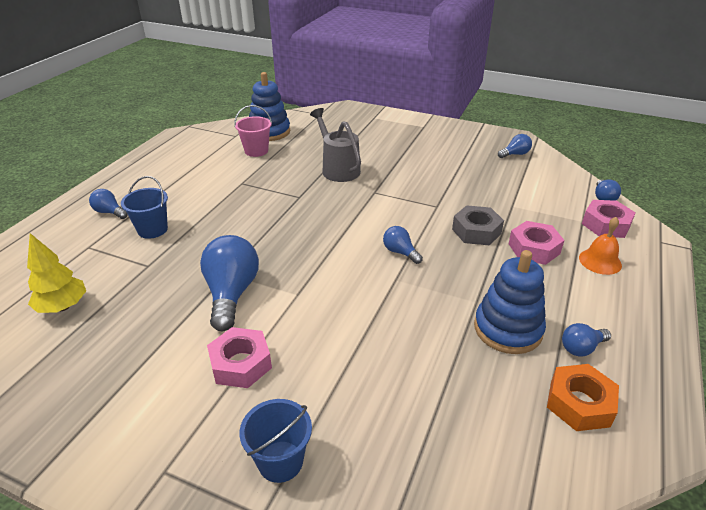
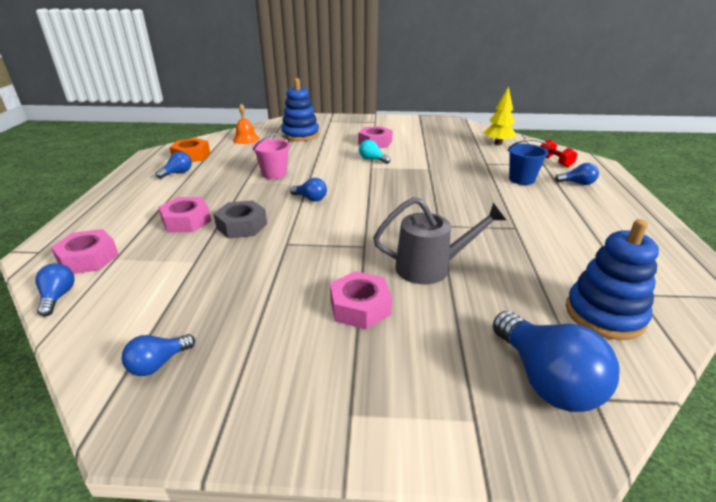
camera: 160 degrees right, 5 degrees down
(66, 248) = (555, 162): none -> red dumbbell
(231, 294) = (412, 161): blue light bulb -> blue light bulb (546, 380)
(256, 151) = (565, 272): pink bucket -> pink bucket (274, 174)
(280, 461) = (332, 128): blue bucket -> none
(283, 311) = (372, 160): none -> turquoise light bulb
(338, 168) = (431, 267): grey watering can -> grey watering can turned 45 degrees counterclockwise
(399, 157) = (360, 307): none -> pink nut
(508, 329) = (224, 173): blue stacking toy -> blue stacking toy (300, 135)
(600, 261) = (125, 222): orange bell -> orange bell (246, 139)

